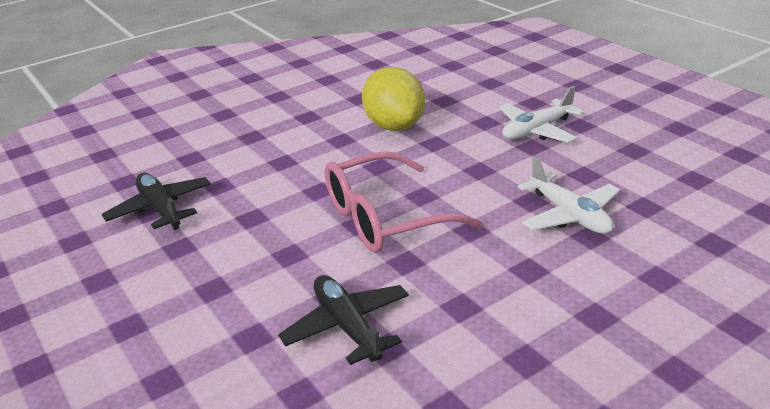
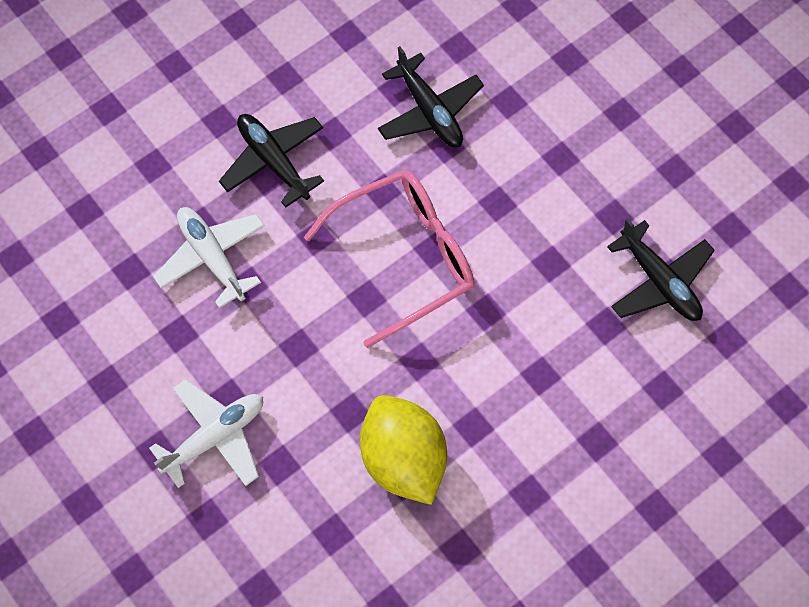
camera: 175 degrees right, 35 degrees up
(524, 282) = (273, 161): none -> black plane

